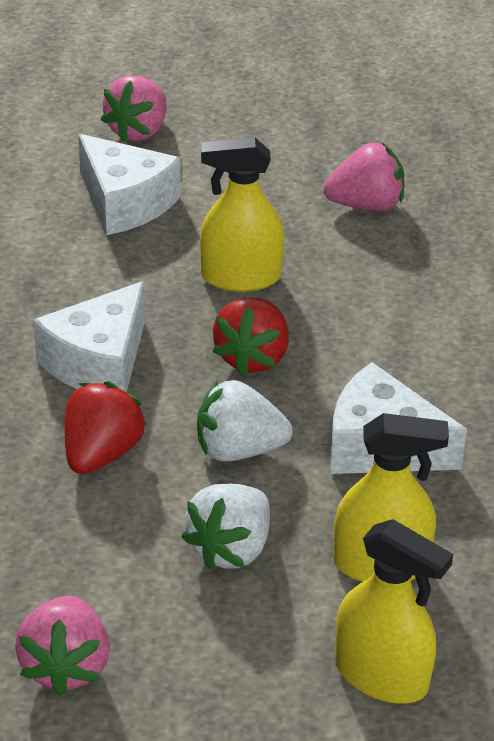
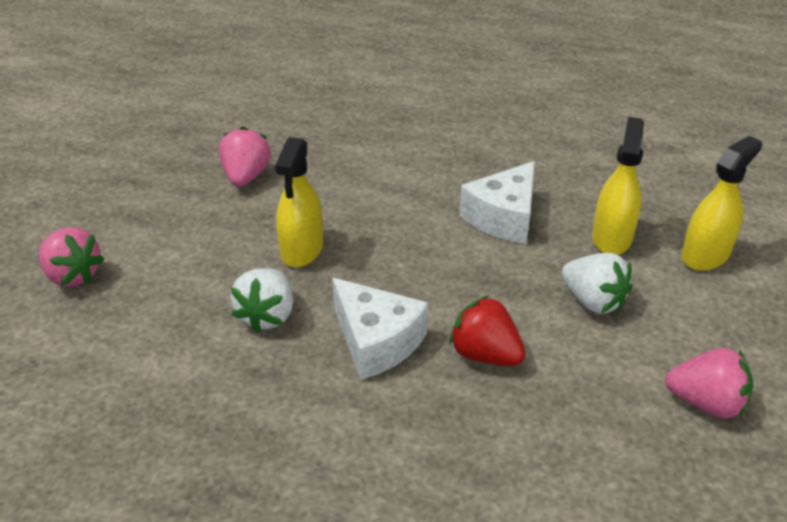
camera: 75 degrees left, 0 degrees up
(125, 203) = (172, 297): white cheese -> none
(238, 450) = (494, 281): white strawberry -> white strawberry (267, 315)
(252, 357) = (397, 258): red strawberry -> none

